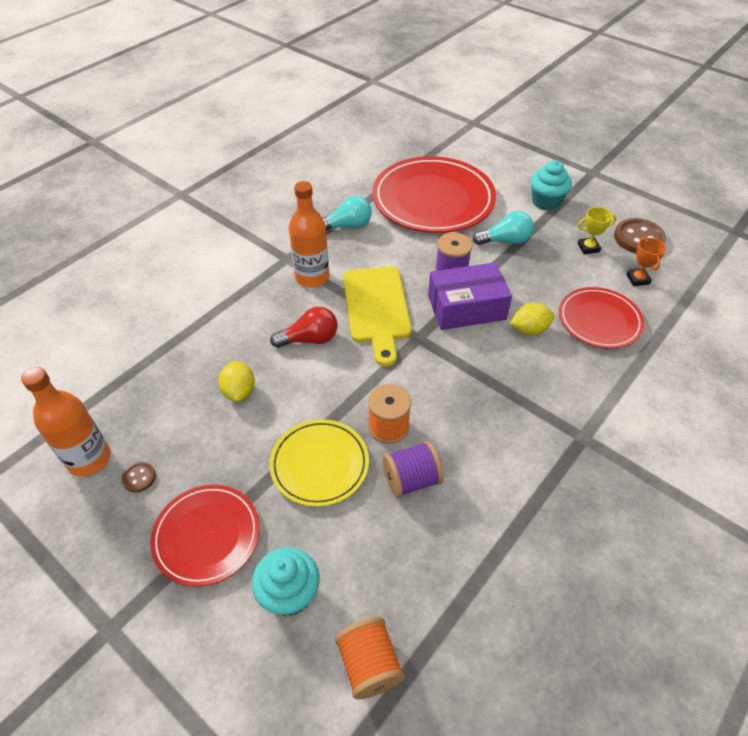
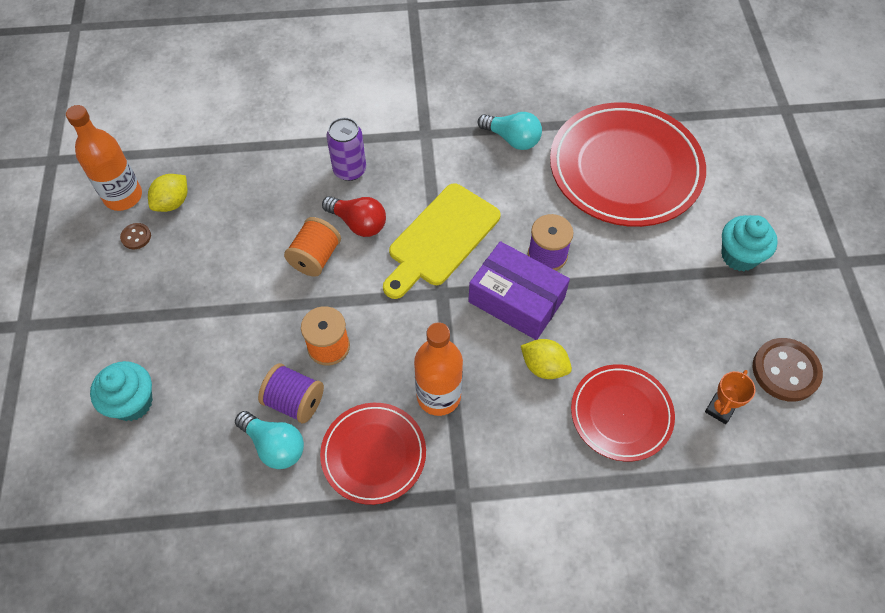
camera: 45 degrees right, 10 degrees up
(207, 536) = (130, 316): red plate -> red plate (373, 454)
(239, 391) = (262, 225): yellow lemon -> yellow lemon (172, 202)
(261, 313) = (349, 170): none -> purple can
(312, 277) = (424, 168): orange bottle -> orange bottle (438, 396)
(319, 464) = (250, 331): yellow plate -> none
(369, 664) = (124, 494): orange spool -> orange spool (315, 257)
(505, 241) = (639, 265): turquoise light bulb -> turquoise light bulb (274, 446)
(588, 248) = (715, 337): yellow trophy -> none

